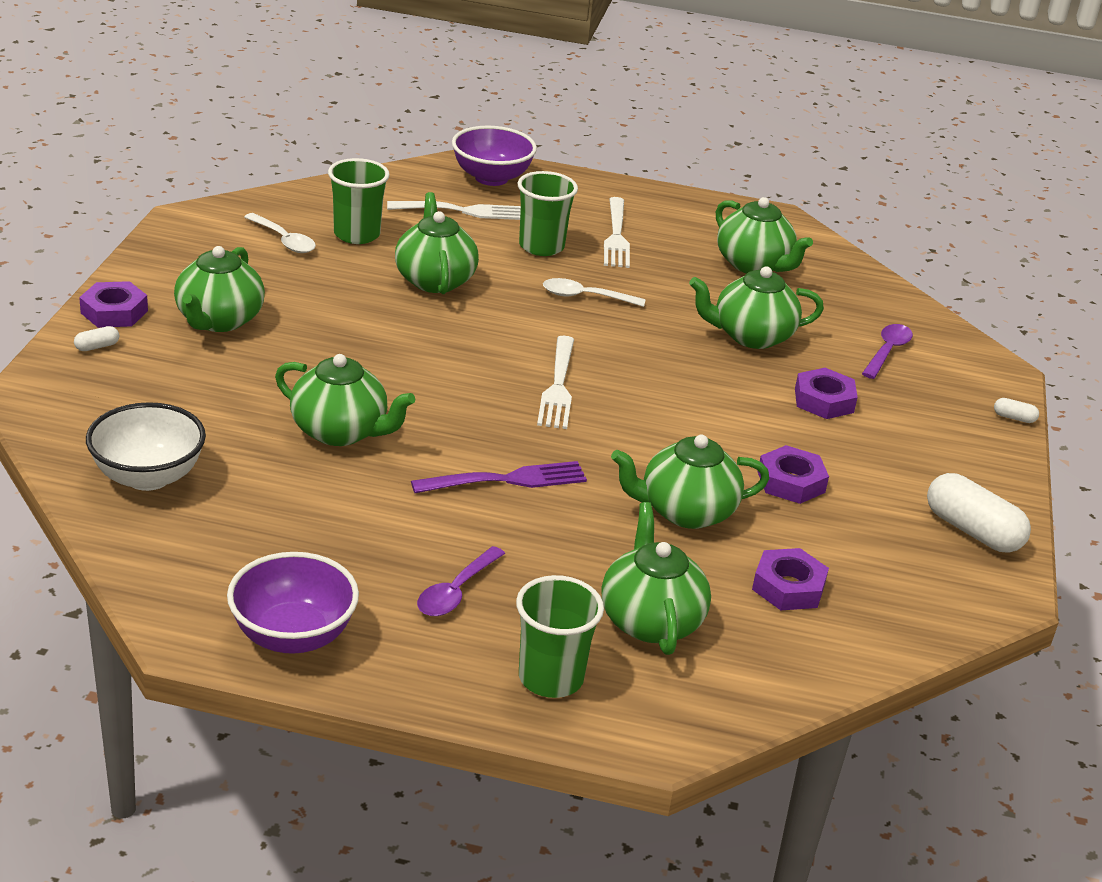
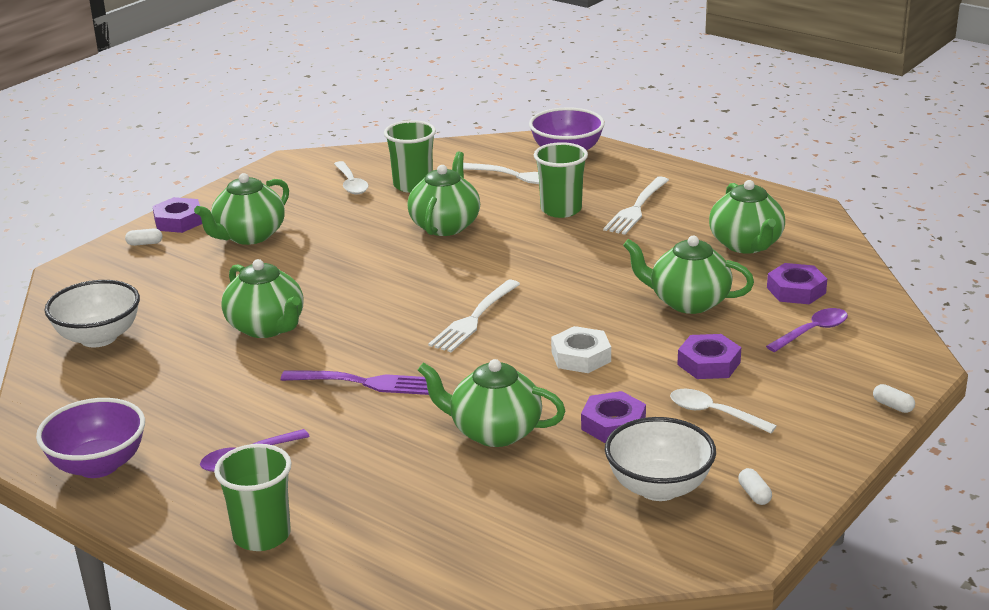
camera: 30 degrees right, 5 degrees down
(585, 297) = (563, 253): white spoon -> white spoon (714, 413)
(650, 620) = (384, 509): green teapot -> none
(699, 412) = (581, 356): none -> white nut
(788, 587) = (530, 507): purple nut -> purple nut (796, 290)
(886, 541) = (659, 487): none -> white bowl
(972, 531) = (754, 494): white capsule -> white capsule, size x0.44

